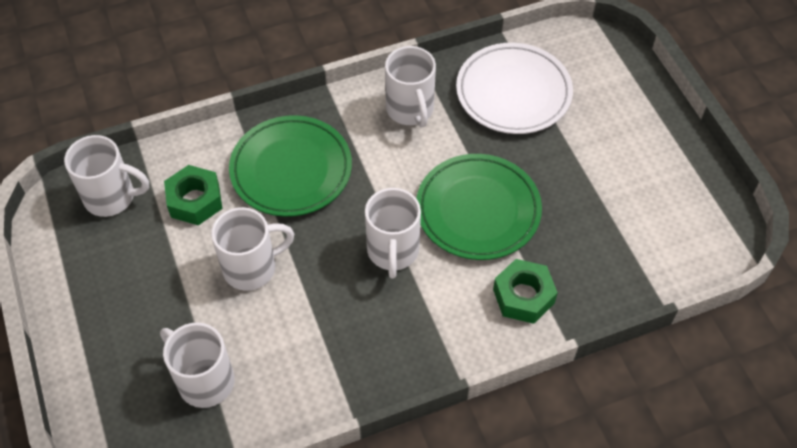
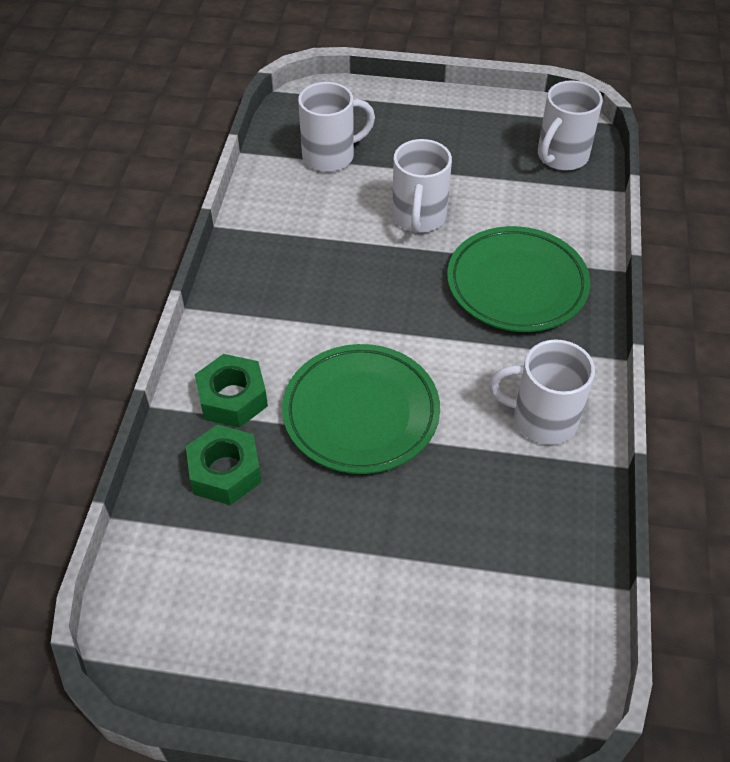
camera: 120 degrees right, 5 degrees down
(195, 200) = (522, 206): green nut -> green nut (225, 472)
(393, 251) = (362, 320): white mug -> none
(513, 93) = (510, 541): white plate -> none

